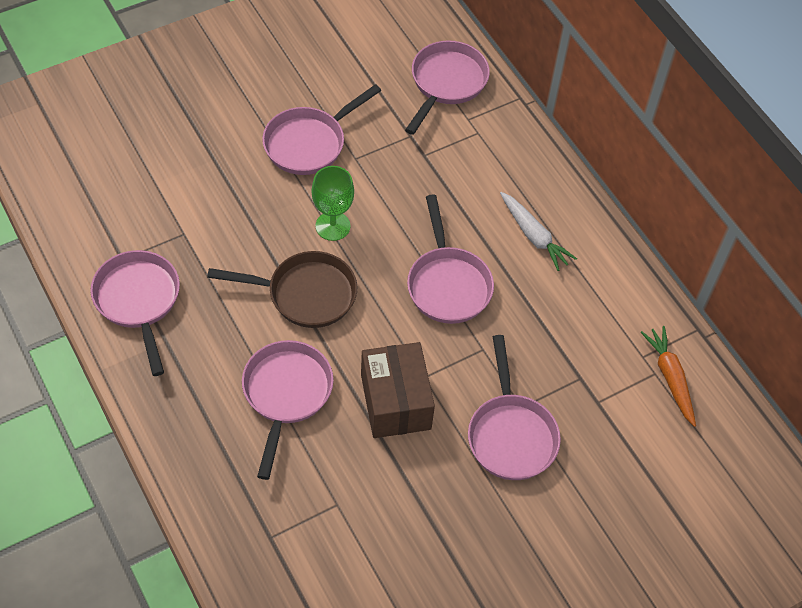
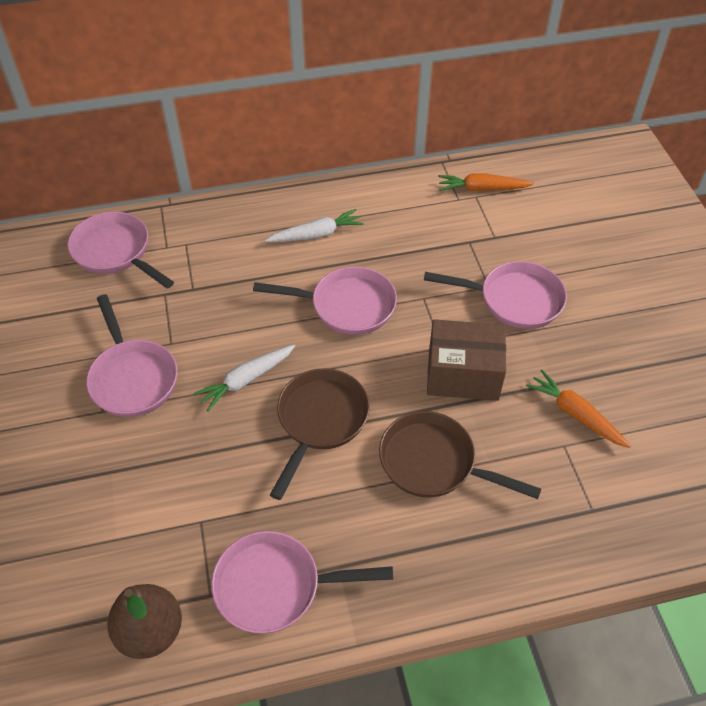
camera: 70 degrees left, 5 degrees down
(85, 229) = (150, 631): none -> brown pear
(286, 394) = (434, 462): pink pan -> brown pan
(333, 226) = (246, 380): green goblet -> white carrot
(378, 511) = (575, 414): none -> orange carrot

